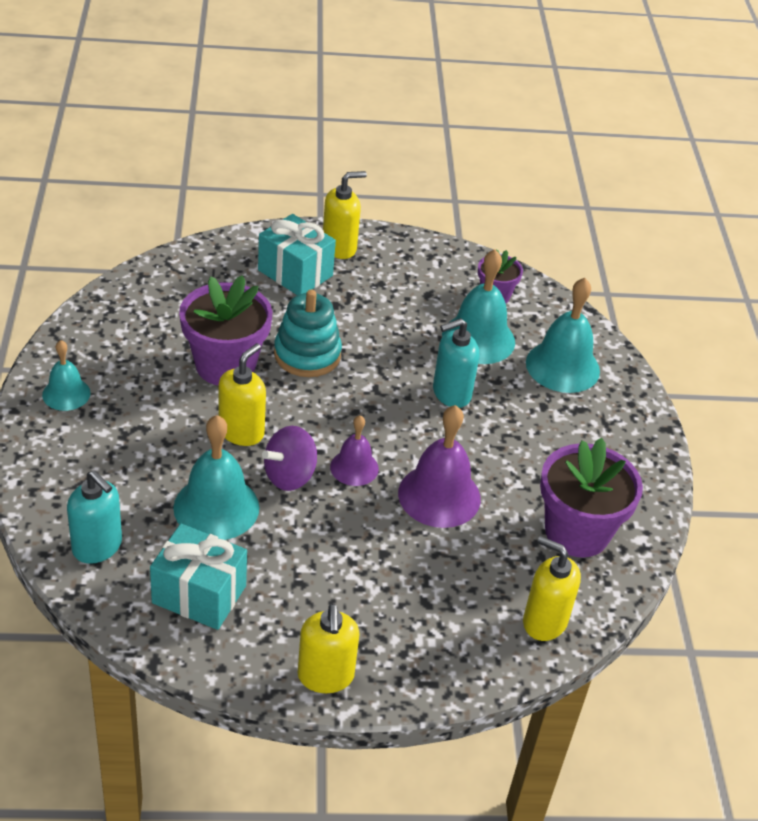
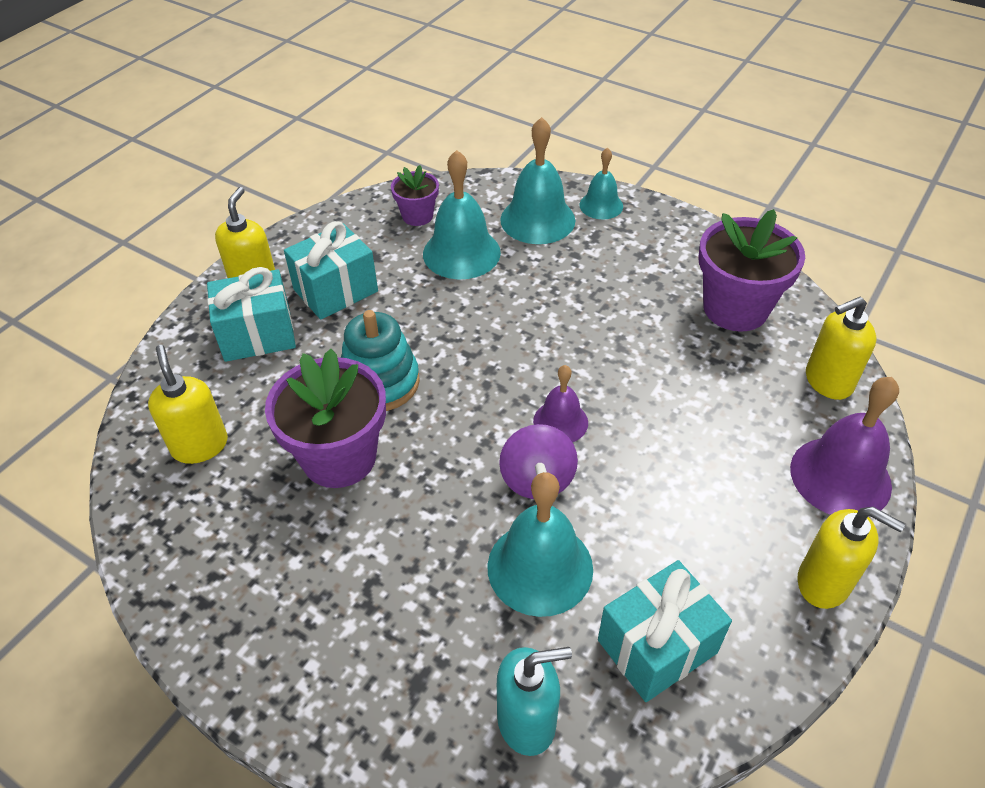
camera: 50 degrees left, 5 degrees up
(66, 394) = (256, 637): turquoise bell -> turquoise bell (601, 205)
(241, 432) = (446, 490): yellow soap dispenser -> yellow soap dispenser (200, 445)
(373, 290) = (335, 290): none -> turquoise gift
(439, 495) = (637, 377): purple bell -> purple bell (840, 477)
(451, 393) = (515, 305): turquoise soap dispenser -> none

